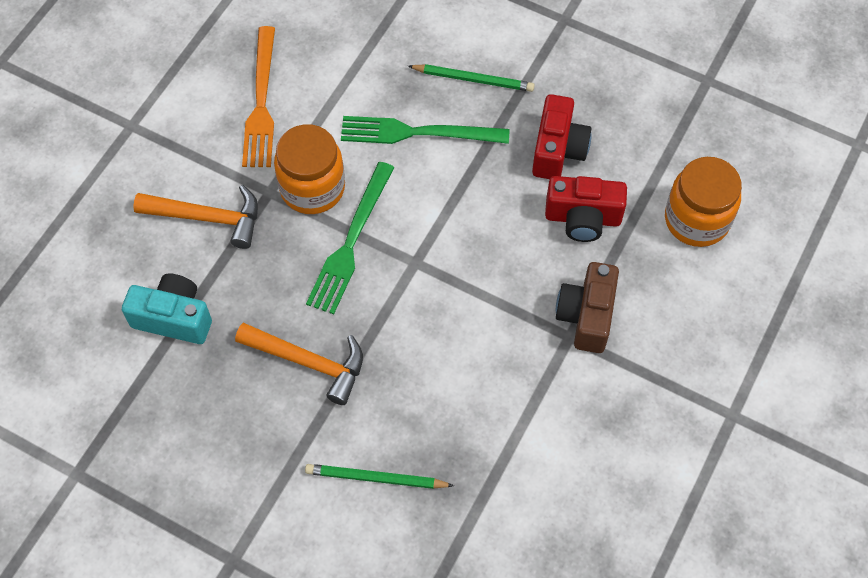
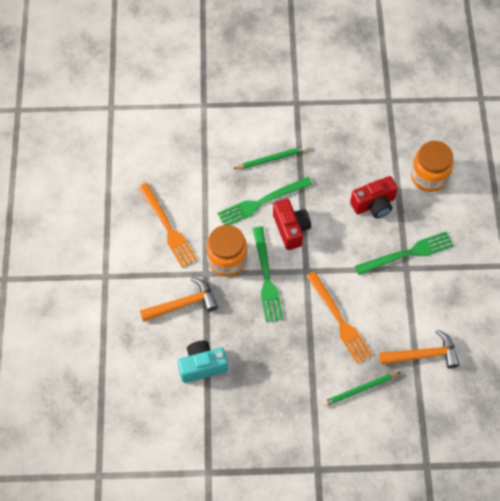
camera: 30 degrees left, 0 degrees up
(309, 362) = (288, 351): orange hammer -> orange hammer (423, 355)
(415, 359) = (339, 320): none -> orange fork
(558, 150) = (339, 175): red camera -> red camera (291, 229)
(586, 316) = (407, 253): brown camera -> green fork

